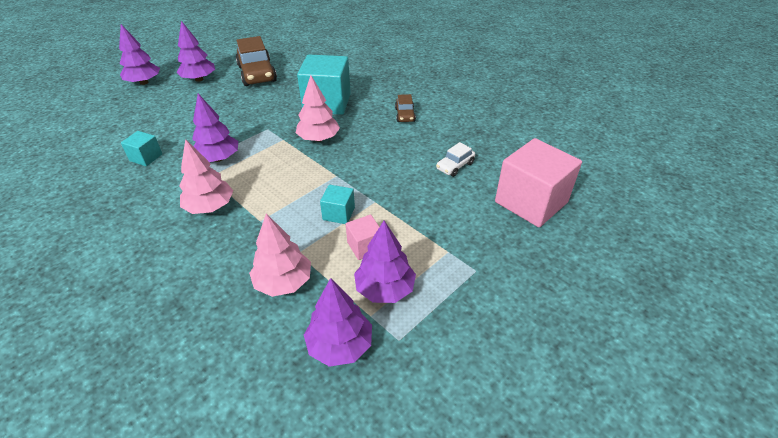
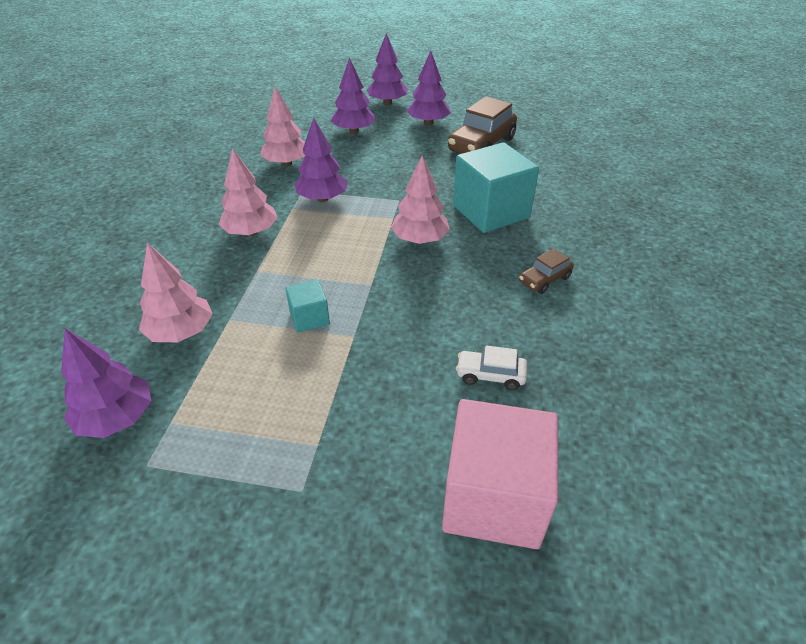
camera: 55 degrees right, 0 degrees up
(146, 157) = (286, 163): turquoise cube -> pink tree
(365, 246) = (272, 365): pink cube -> none
(385, 289) = (216, 415): purple tree -> purple tree (354, 131)

